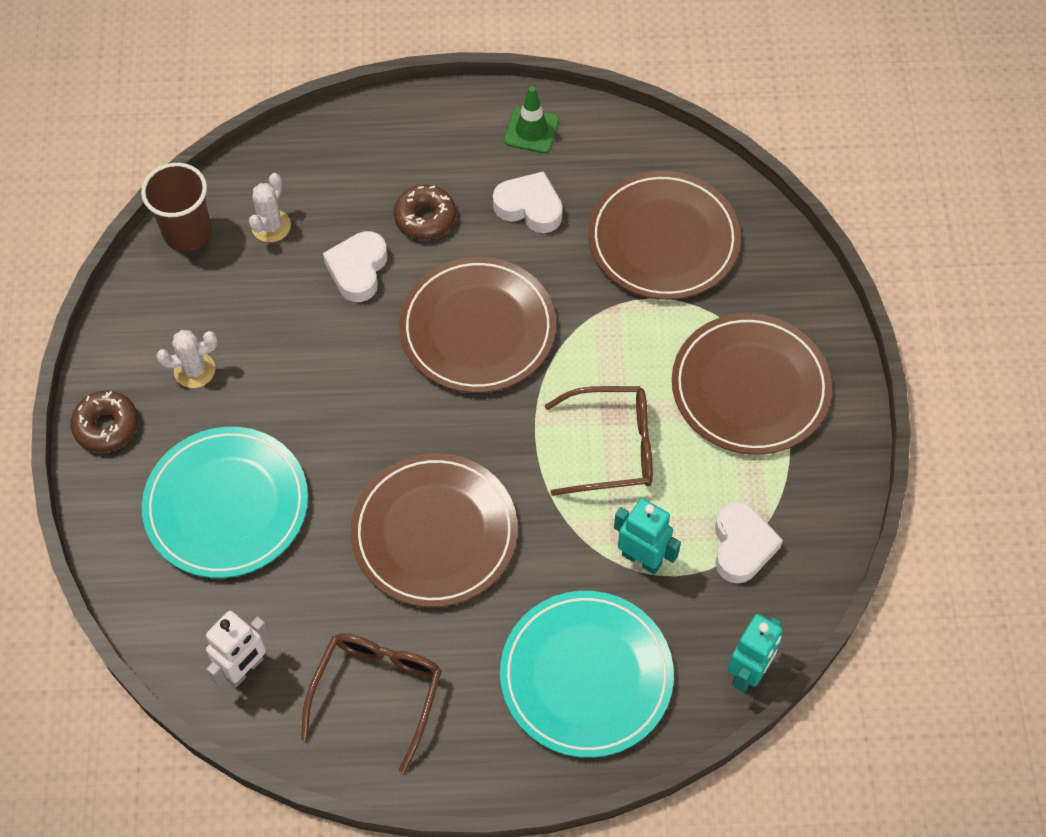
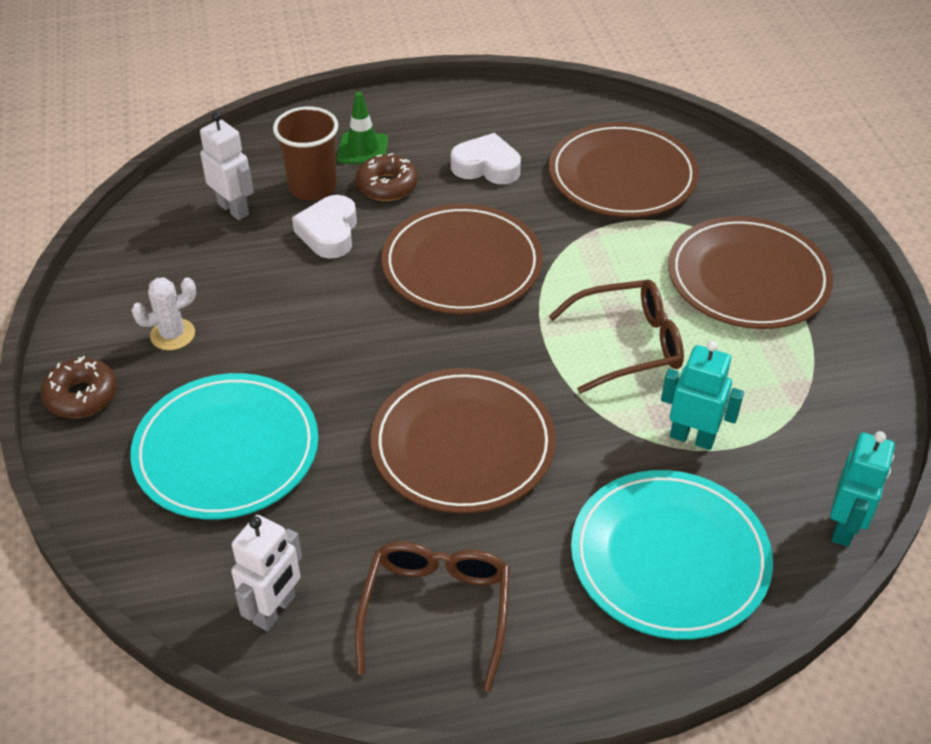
camera: 10 degrees left, 15 degrees down
(187, 233) = (149, 224): brown cup -> brown cup (312, 187)
(271, 226) = (234, 209): white cactus -> white robot
(531, 130) = (472, 112): green traffic cone -> green traffic cone (362, 149)
(742, 546) = (792, 412): white heart -> none

